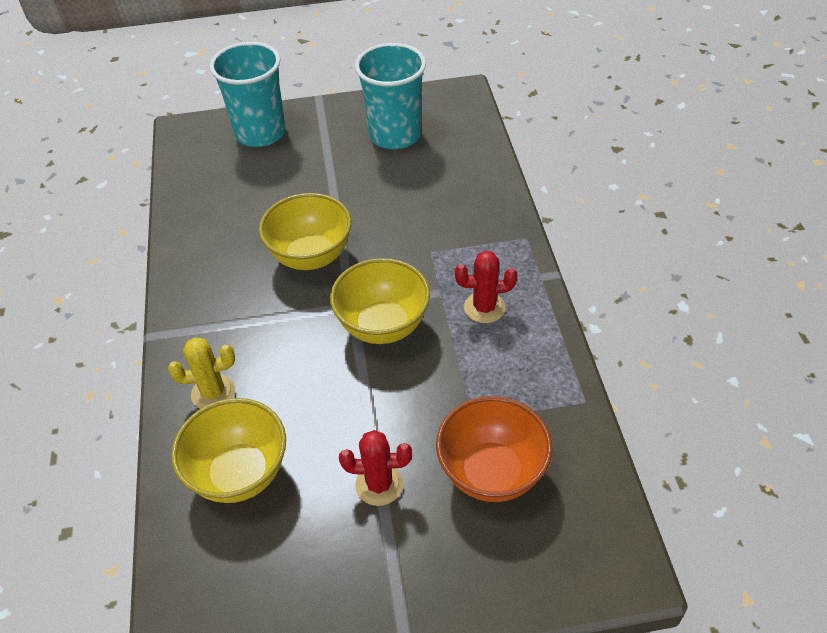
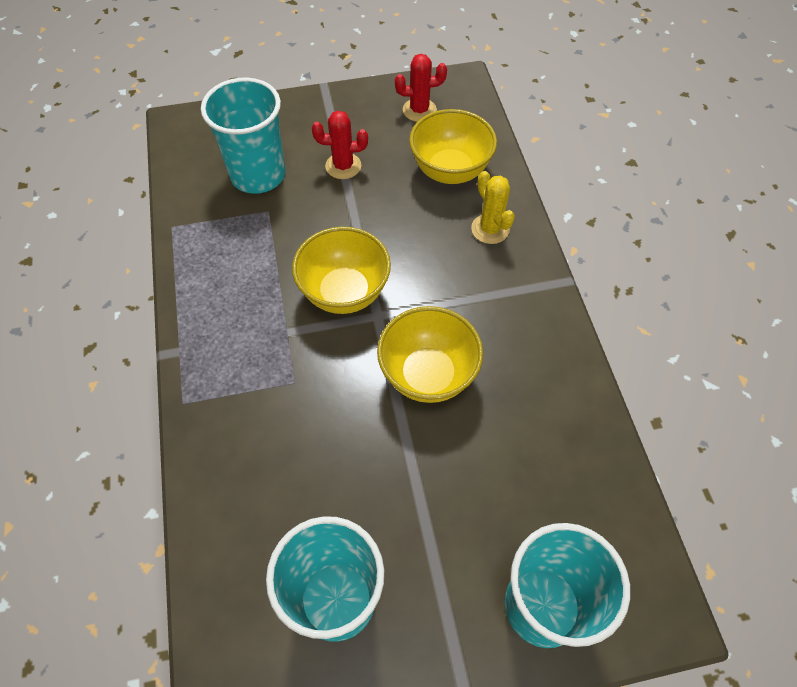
camera: 175 degrees right, 10 degrees up
(213, 392) = (490, 229): yellow cactus -> yellow cactus turned 75 degrees clockwise
(484, 308) = (243, 313): red cactus -> red cactus (419, 110)
(491, 472) = (258, 175): orange bowl -> turquoise cup

